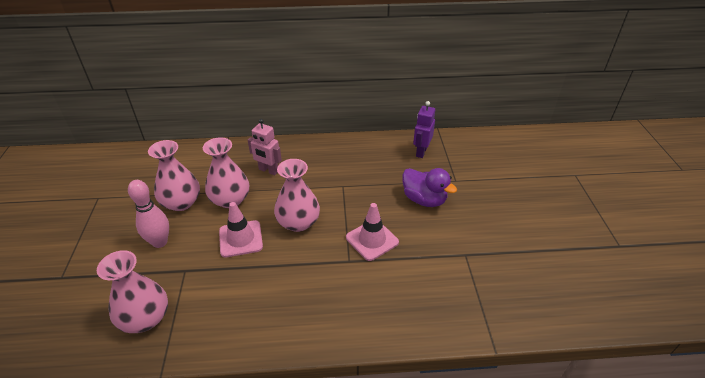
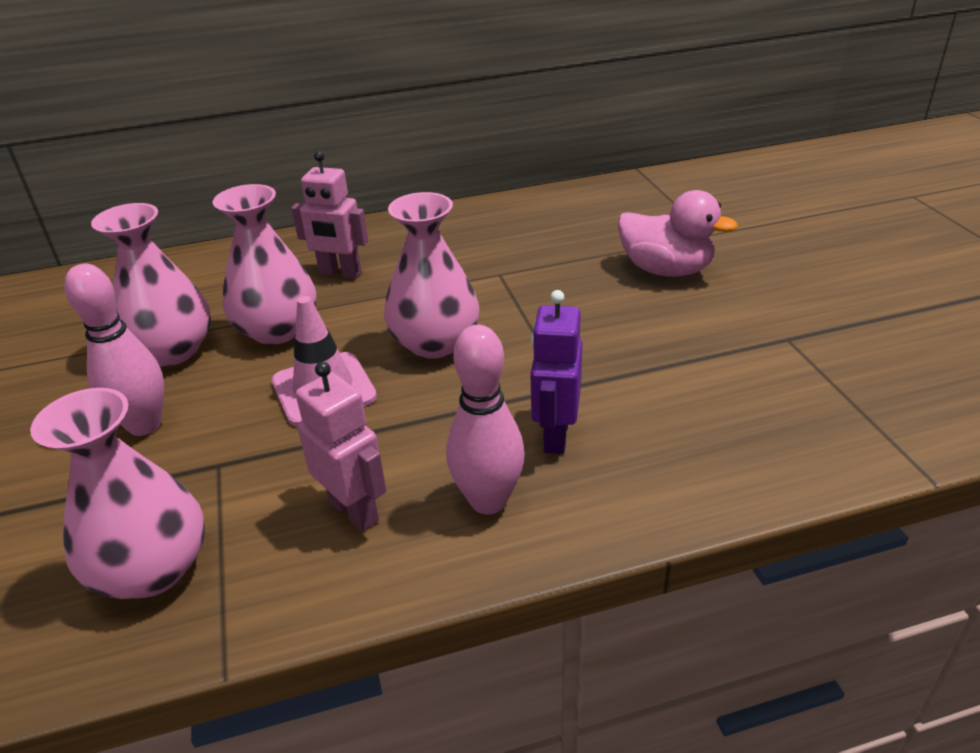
camera: 10 degrees left, 5 degrees down
(234, 307) = (354, 510): none -> pink robot
(292, 315) = (488, 500): none -> pink bowling pin
(372, 240) = (596, 346): pink traffic cone -> none
(421, 152) = (624, 204): purple robot -> purple robot (555, 435)
(424, 199) = (666, 270): purple duck -> pink duck

